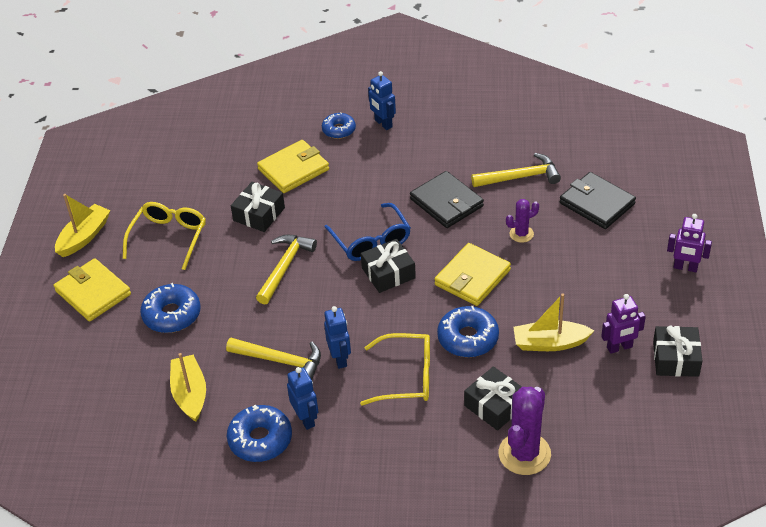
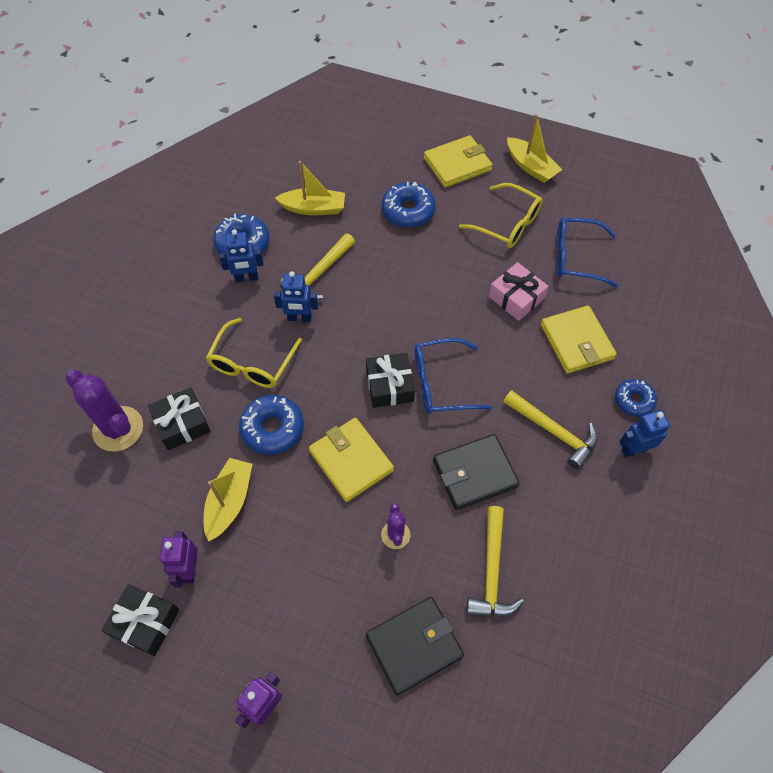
camera: 105 degrees right, 15 degrees up
(198, 185) = (576, 257): none -> blue glasses
(259, 214) = (516, 298): black gift -> pink gift
(284, 267) = (433, 302): yellow hammer -> yellow hammer (553, 431)

